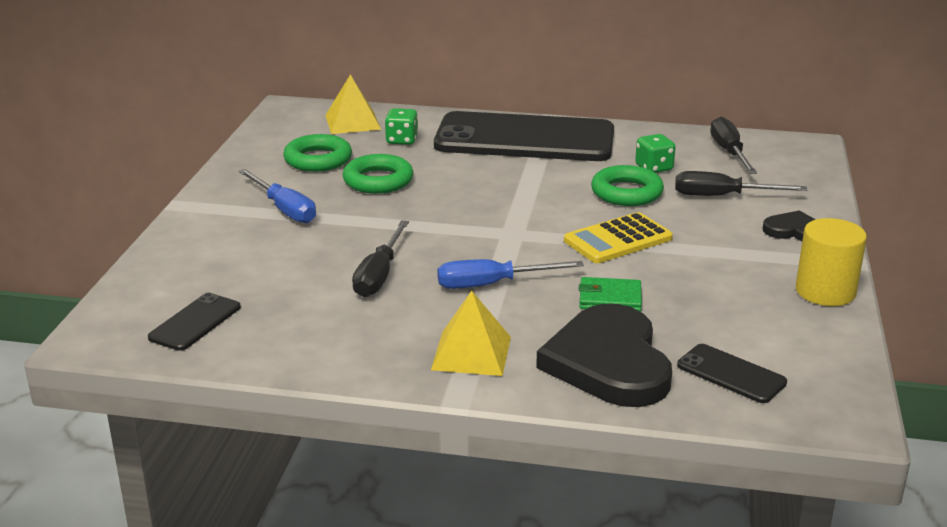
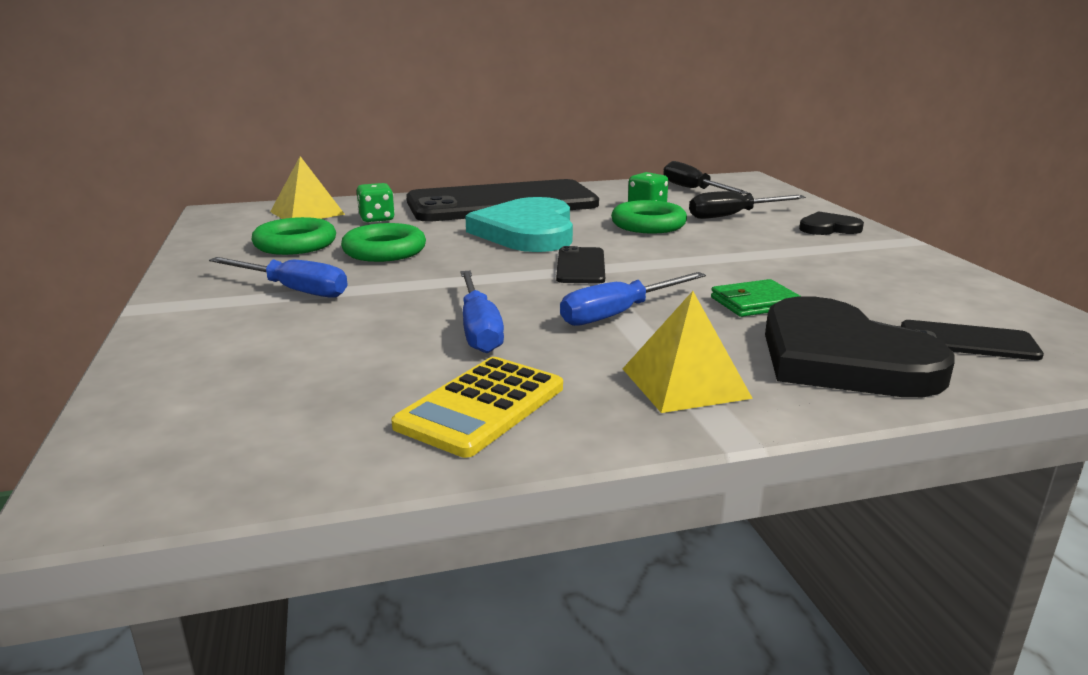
camera: 25 degrees left, 5 degrees down
(195, 322) = (267, 432): black phone -> black phone (580, 266)
(379, 275) = (479, 329): black screwdriver -> blue screwdriver
(511, 181) = (527, 232): none -> turquoise heart
(618, 239) = (691, 257): yellow calculator -> yellow calculator (481, 407)
(825, 291) = (926, 263): yellow cylinder -> none

